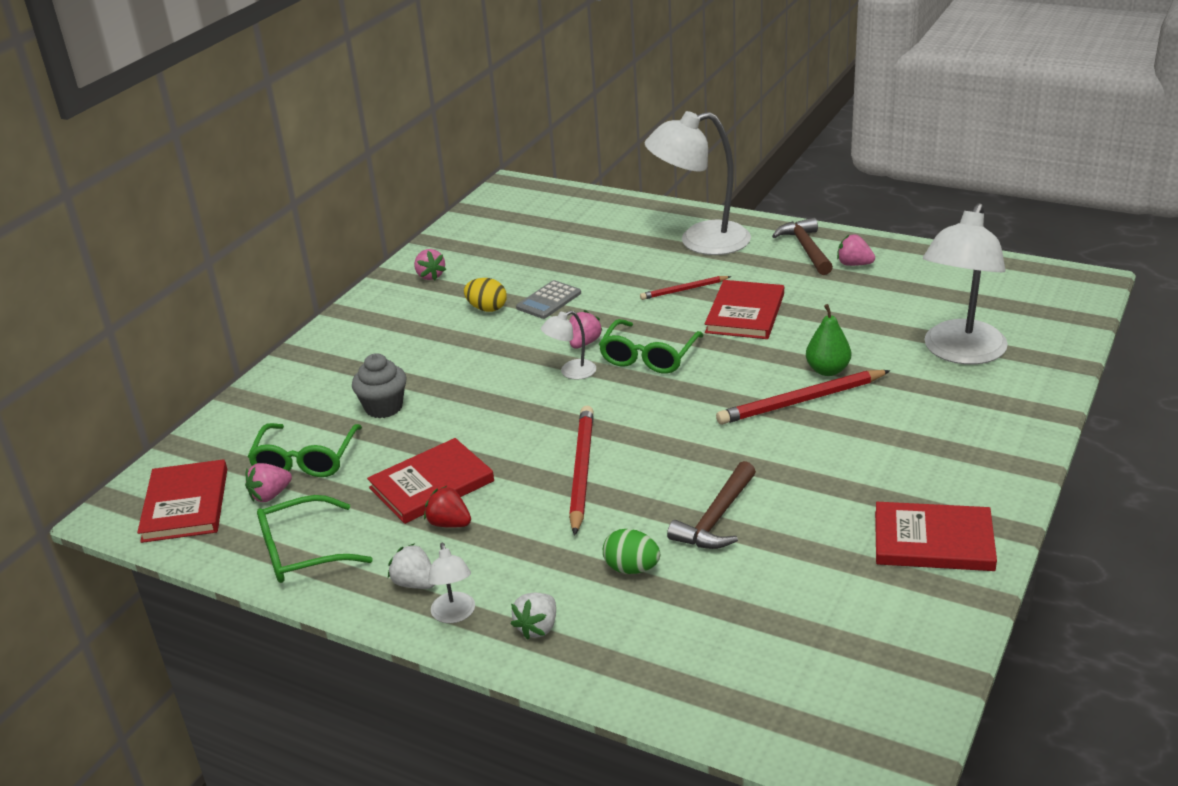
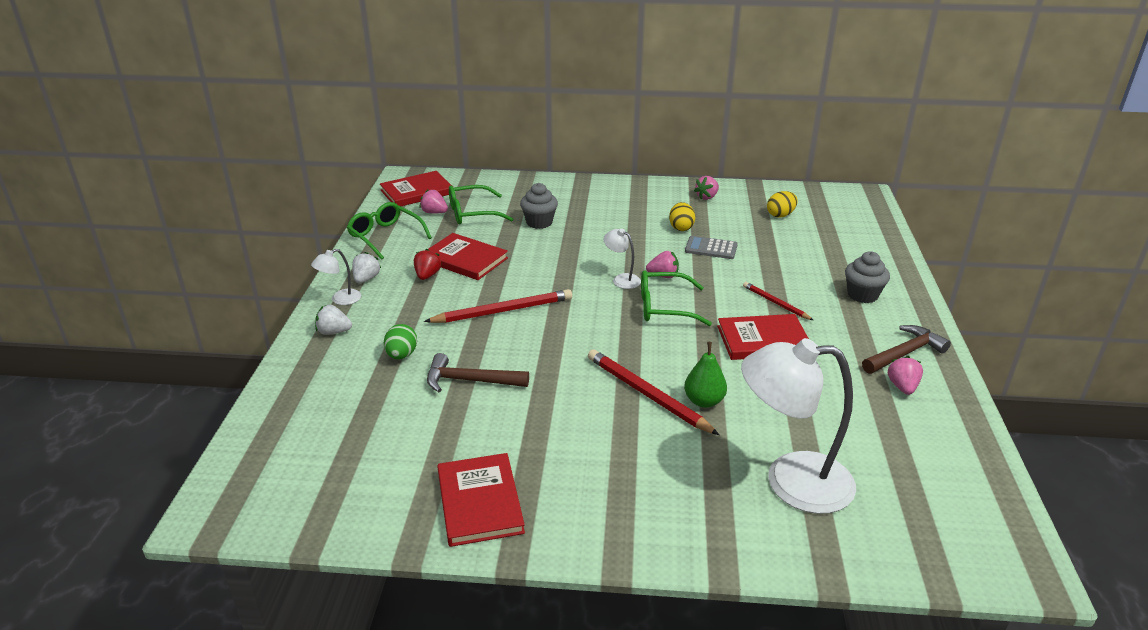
camera: 65 degrees right, 0 degrees up
(513, 242) = (780, 215): none -> yellow egg
(700, 241) = (862, 295): white lamp -> grey cupcake

